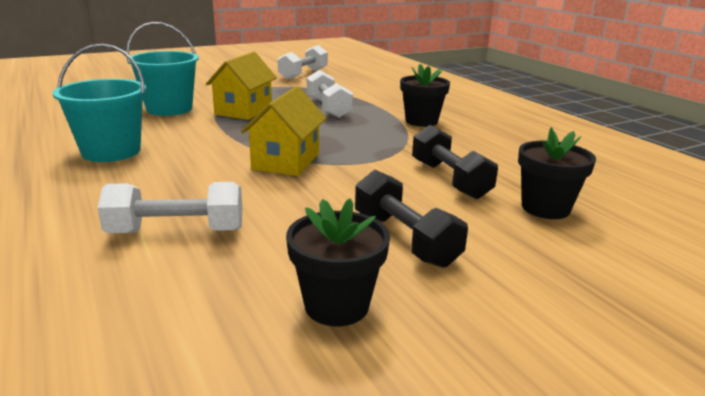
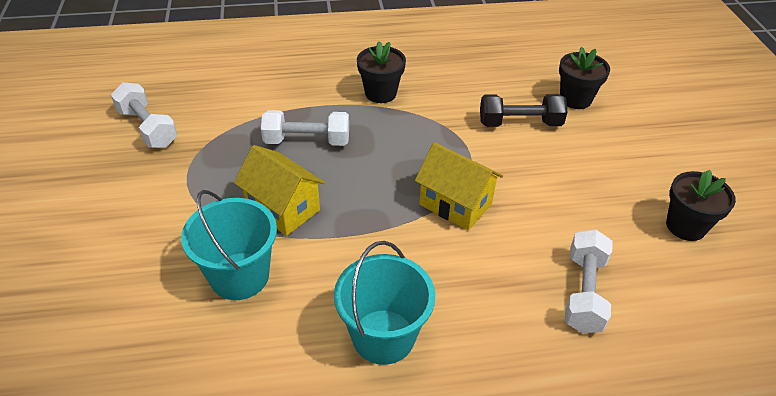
camera: 70 degrees left, 20 degrees up
(404, 239) = (610, 175): black dumbbell -> none

